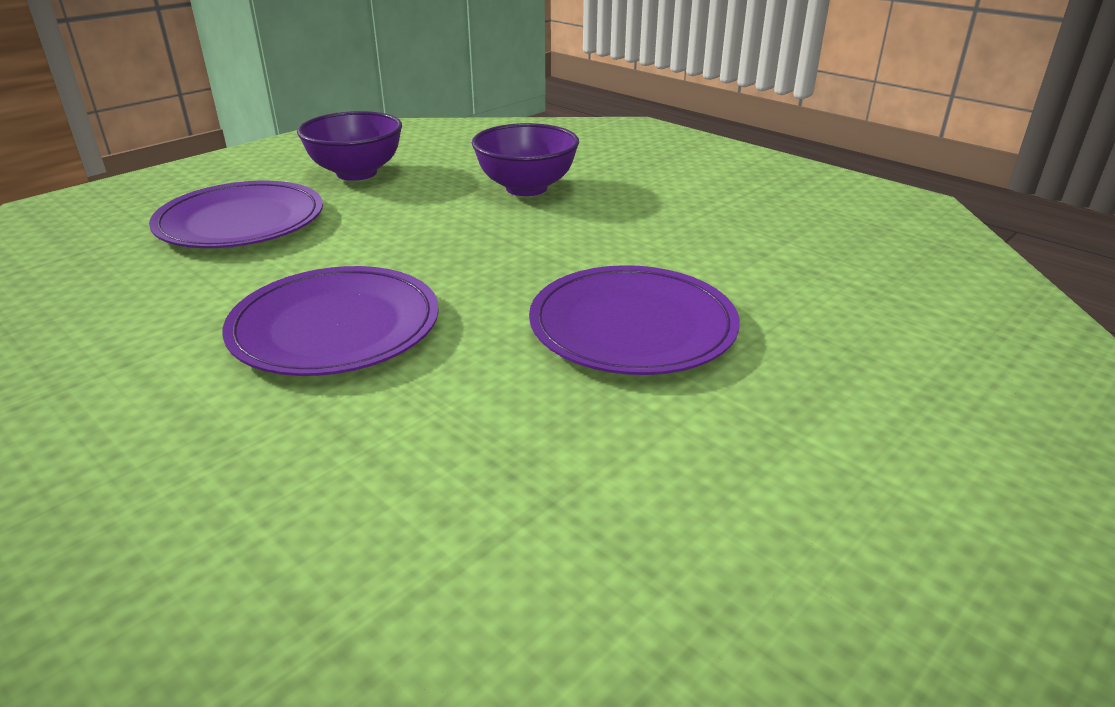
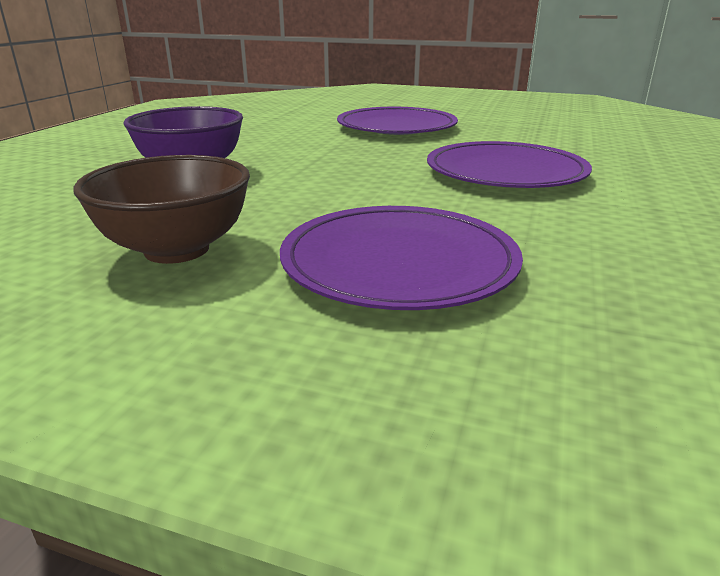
camera: 115 degrees left, 5 degrees down
(356, 173) = (176, 250): purple bowl -> brown bowl

